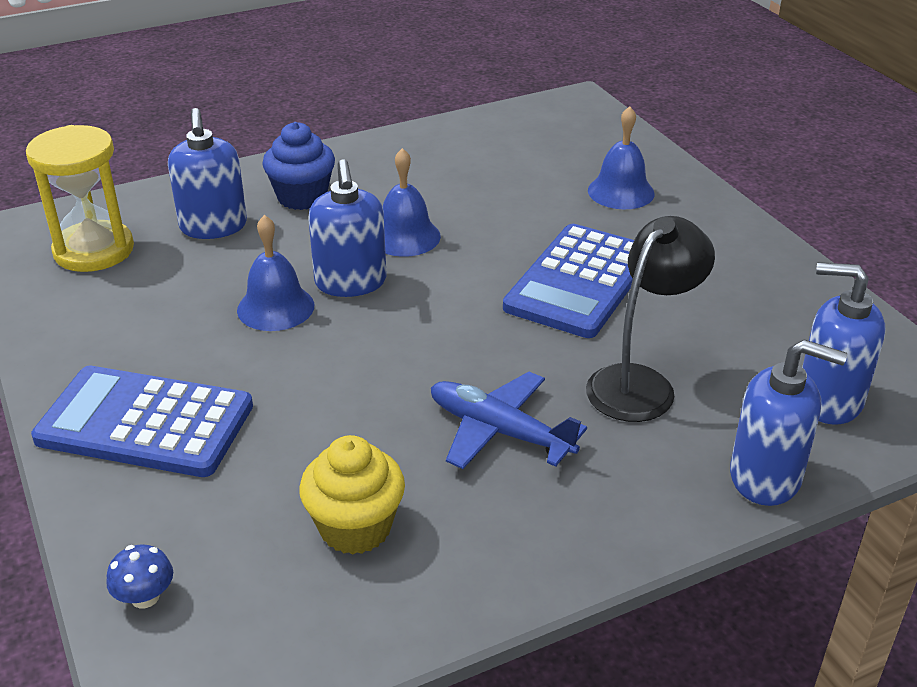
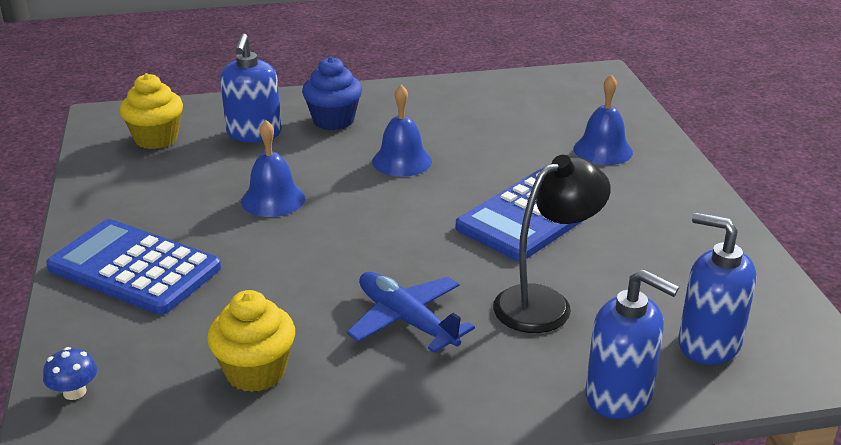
camera: 15 degrees right, 5 degrees down
(94, 250) = (156, 139): yellow hourglass -> yellow cupcake
(351, 282) = (341, 189): blue soap dispenser -> none

